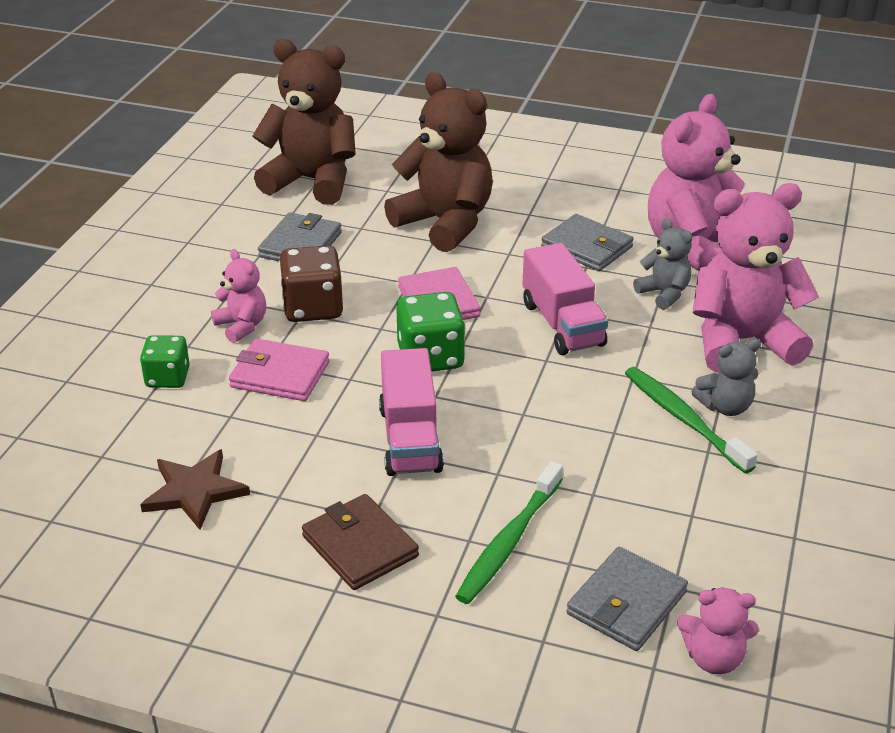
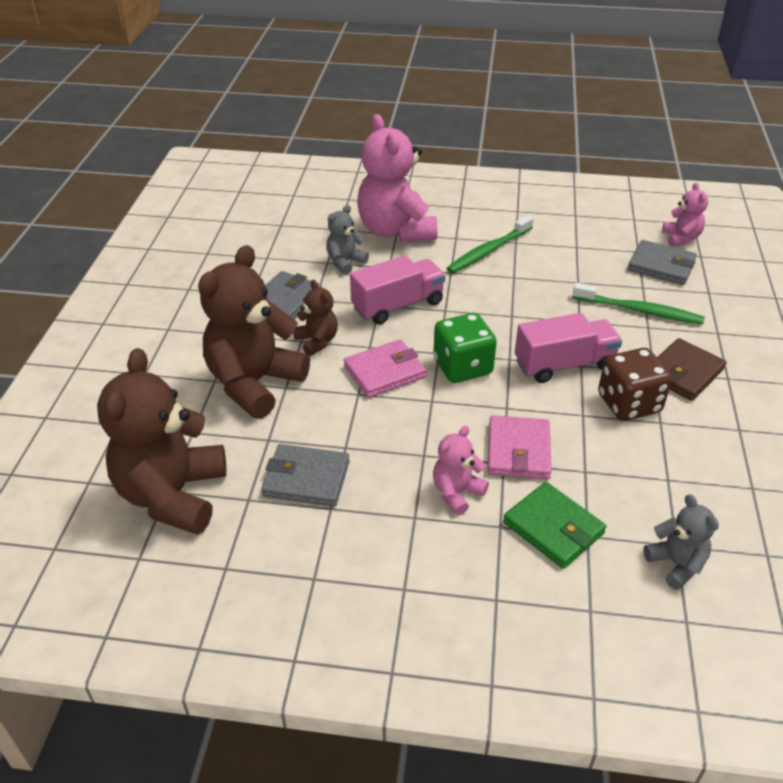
camera: 100 degrees left, 5 degrees up
(167, 378) = (553, 528): green dice -> green wallet
(194, 491) = (682, 470): brown star -> none
(313, 308) = (414, 448): brown dice -> brown dice (629, 403)
(504, 263) = (317, 341): none -> brown teddy bear
(693, 248) = (280, 251): pink teddy bear -> none
(725, 406) = (469, 236): grey teddy bear -> grey teddy bear (676, 564)

